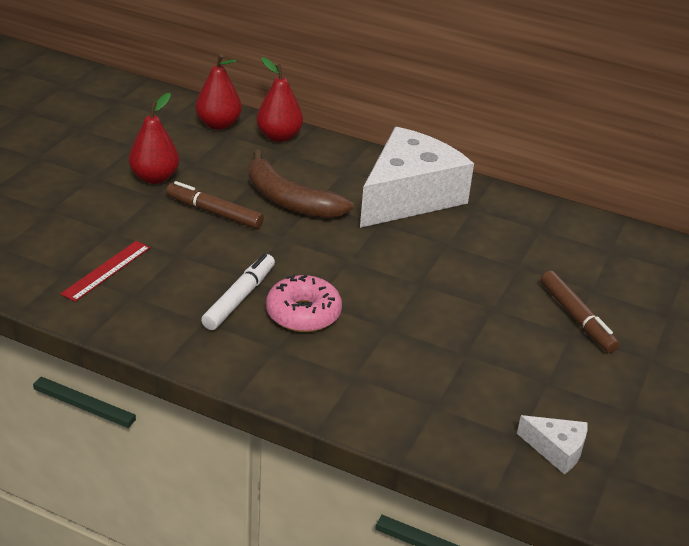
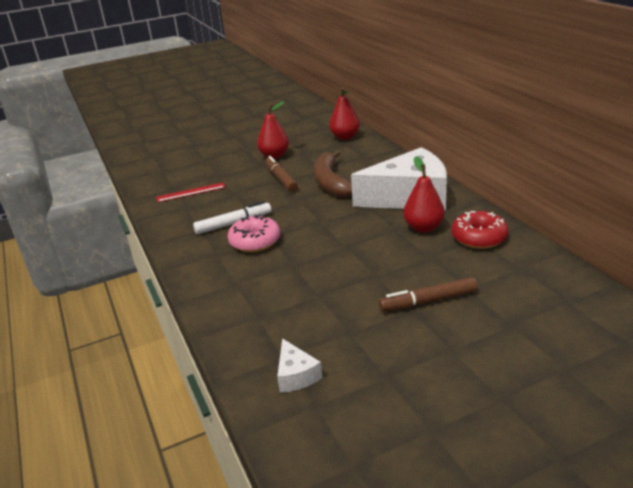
camera: 45 degrees right, 5 degrees down
(279, 137) = (371, 149): red pear -> red pear (423, 228)
(537, 227) = (479, 237): none -> red donut
(576, 318) = (429, 301): brown marker -> brown marker turned 60 degrees clockwise

